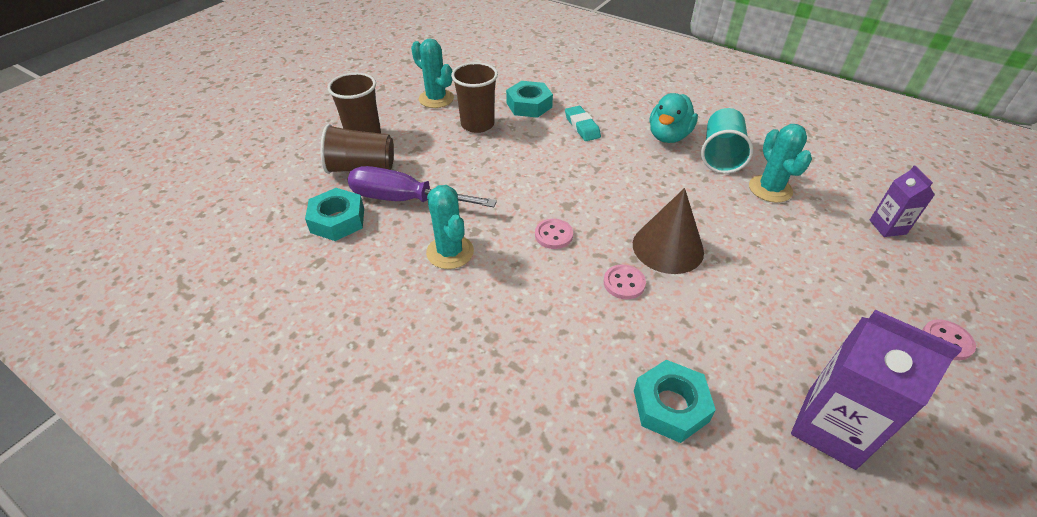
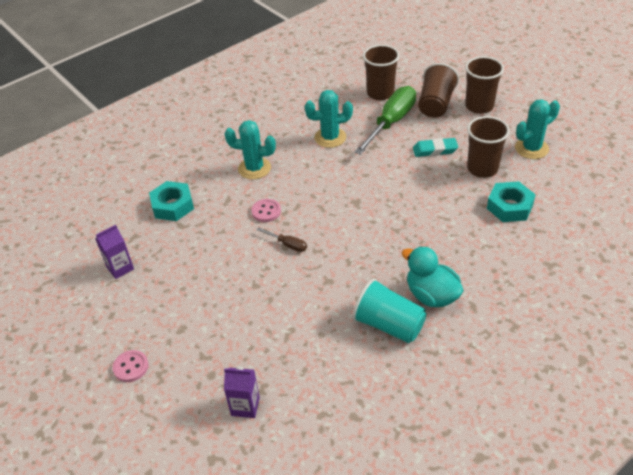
camera: 110 degrees right, 0 degrees up
(337, 220) = (380, 93): turquoise nut -> brown cup
(405, 200) = (391, 122): purple screwdriver -> green screwdriver
(553, 235) = (326, 187): pink button -> none
(582, 126) = (463, 235): turquoise eraser -> turquoise eraser (435, 150)
(668, 247) = (288, 244): brown cone -> brown screwdriver
(770, 189) = (327, 341): turquoise cactus -> turquoise cactus (254, 168)
(831, 428) = (120, 268): purple carton -> purple carton, size x0.55

